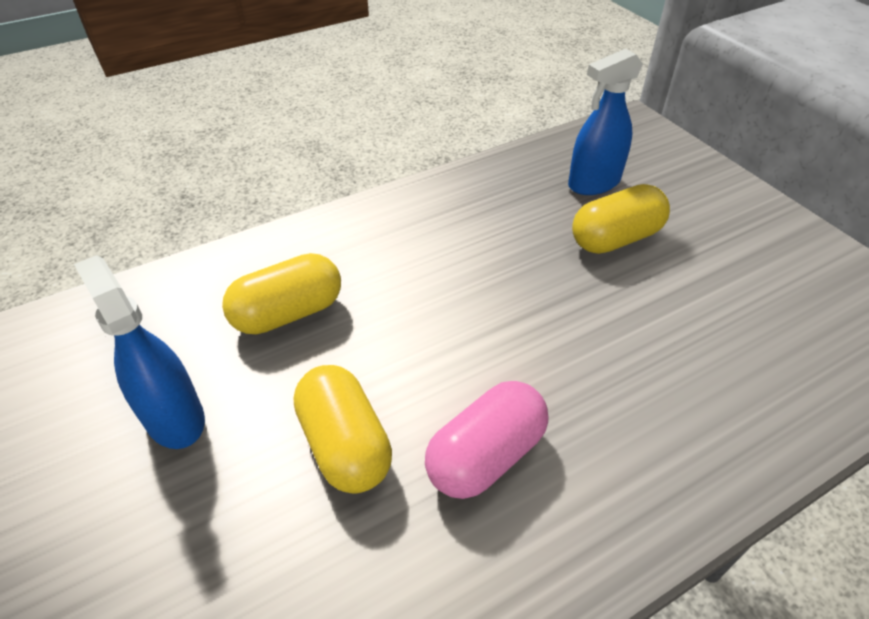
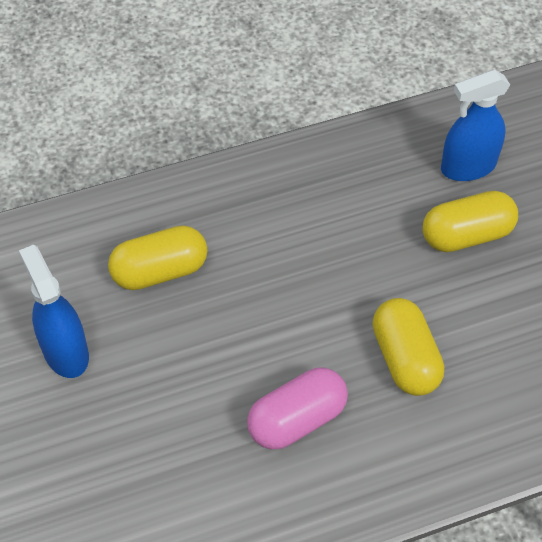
camera: 10 degrees right, 10 degrees up
(345, 444) = (192, 394): yellow capsule -> yellow capsule (405, 358)

